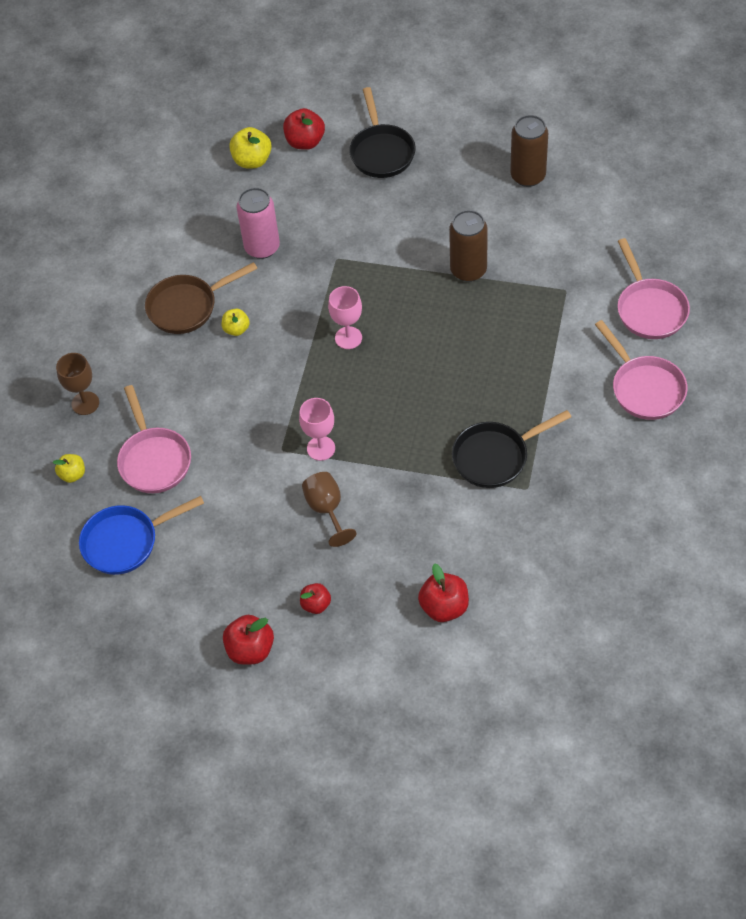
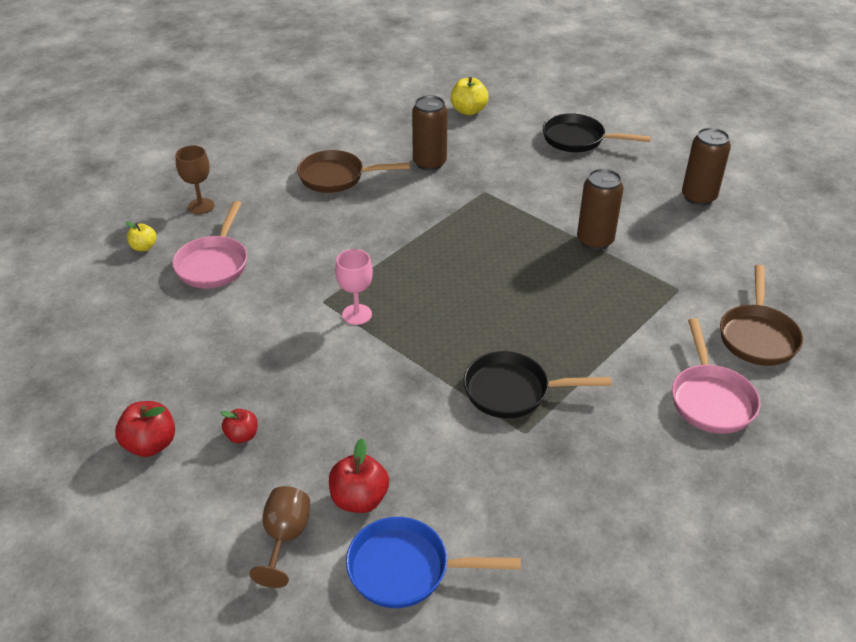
camera: 25 degrees right, 15 degrees down
(126, 541) = (135, 310): blue pan -> blue pan (406, 569)
(236, 329) = (362, 205): yellow apple -> none
(262, 247) = (429, 163): pink can -> brown can
(305, 142) = (520, 114): red apple -> none
(327, 509) = (320, 363): brown goblet -> brown goblet (285, 537)
(348, 338) = (449, 246): pink goblet -> none
(381, 152) = (578, 139): black pan -> black pan turned 90 degrees clockwise
(649, 309) = (757, 336): pink pan -> brown pan

